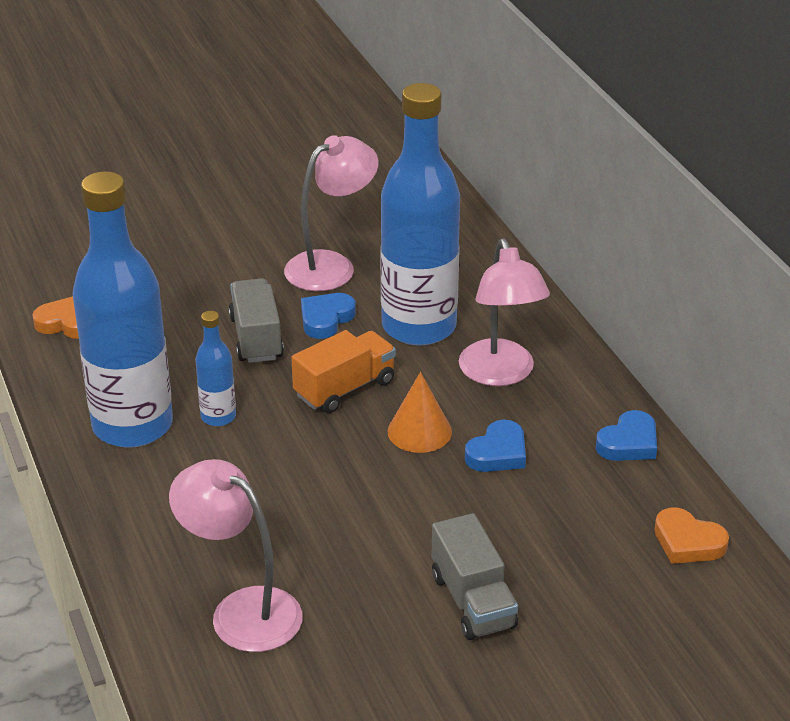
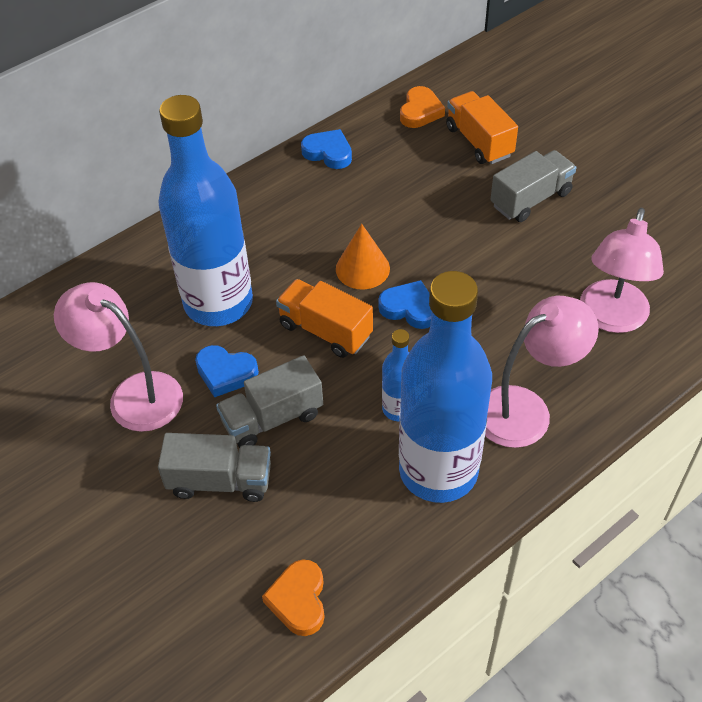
camera: 105 degrees left, 15 degrees up
(208, 300) = (220, 481): none -> grey truck
(498, 453) = (369, 218): blue heart -> blue heart (409, 308)
(500, 374) = (269, 236): pink lamp -> pink lamp (526, 409)
(605, 583) = (479, 141): none -> orange truck

